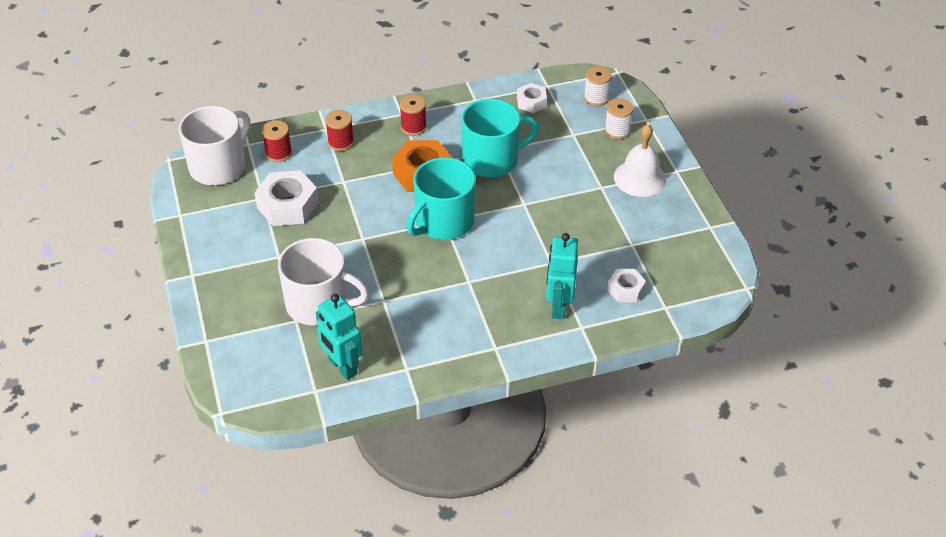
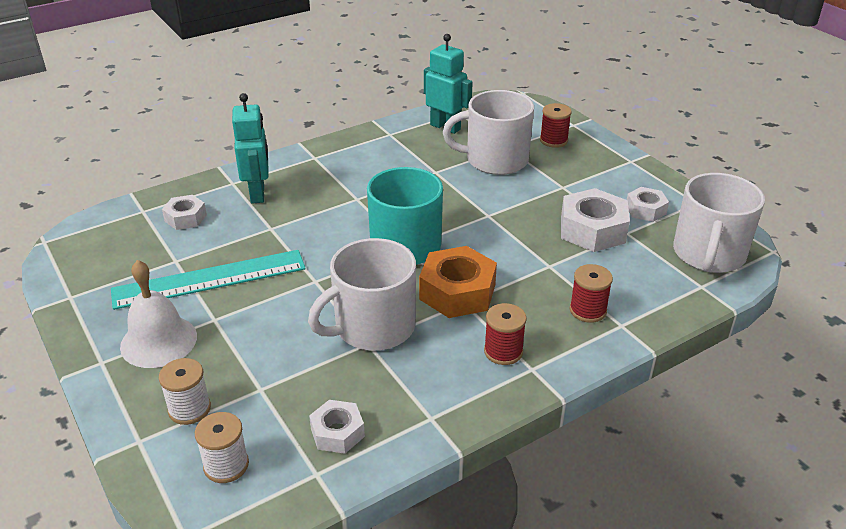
camera: 165 degrees right, 10 degrees down
(229, 216) = (645, 210): none -> white nut
(278, 153) = (654, 282): red spool -> red spool (553, 140)
(491, 159) = (373, 327): turquoise mug -> white mug
(604, 221) = (209, 279): none -> turquoise ruler

